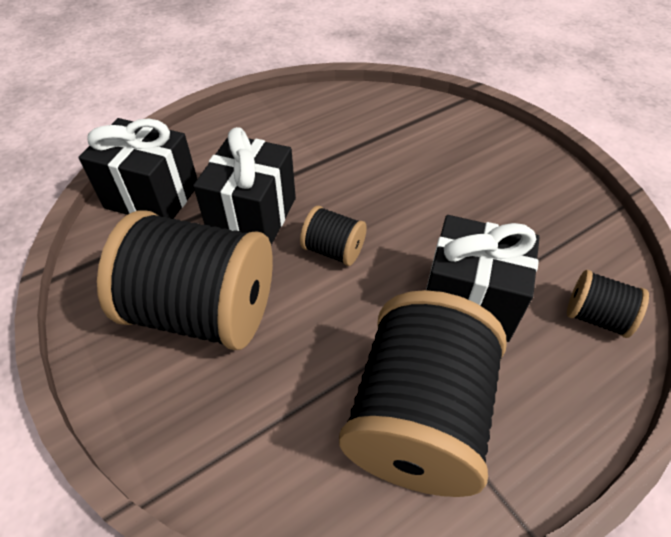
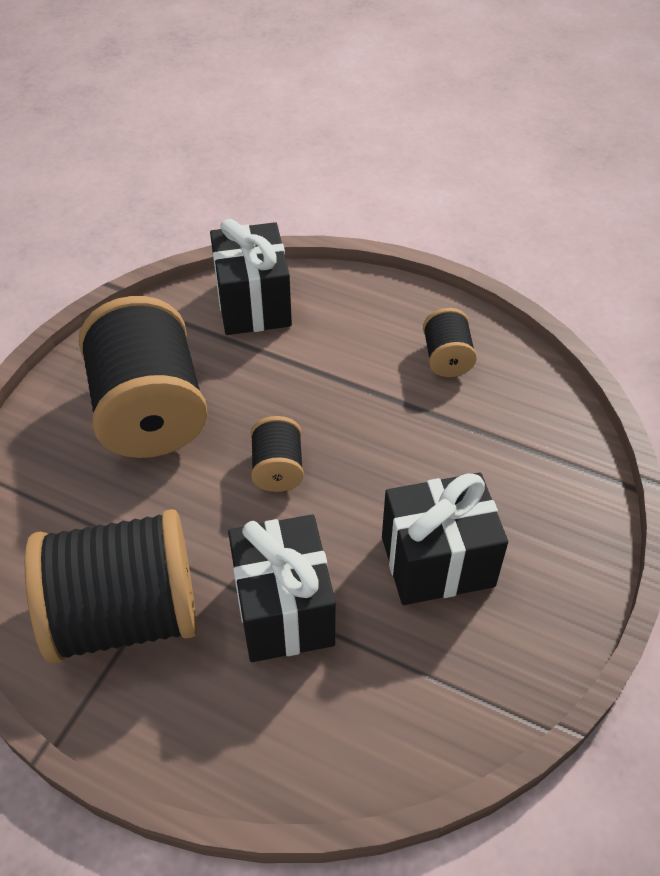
camera: 60 degrees right, 0 degrees up
(253, 216) = (278, 387): black gift -> black gift (437, 561)
(595, 317) = (335, 739): black spool -> black spool (447, 358)

